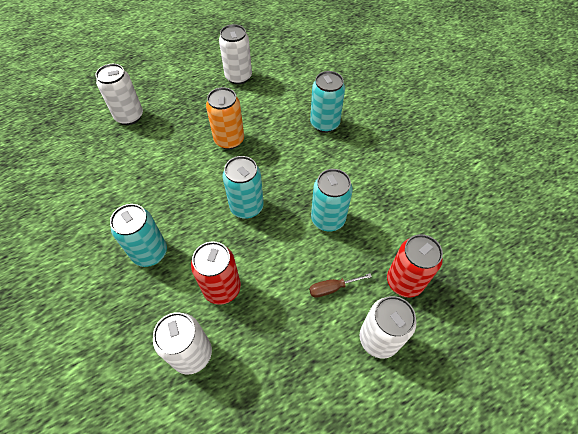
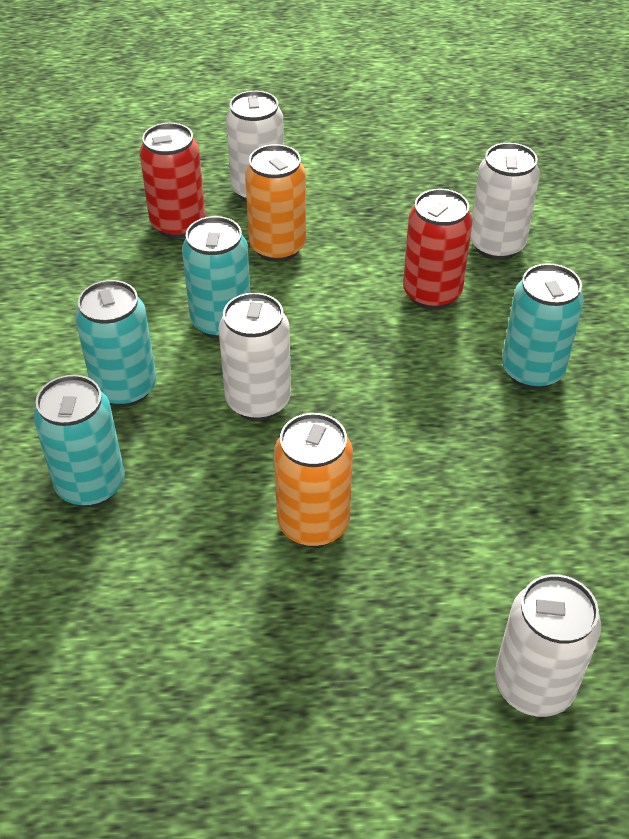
camera: 155 degrees left, 10 degrees down
(238, 77) = (198, 707): white can -> white can (258, 401)
(246, 207) = (343, 383): turquoise can -> turquoise can (125, 388)
(332, 288) = (277, 247): brown screwdriver -> orange can

